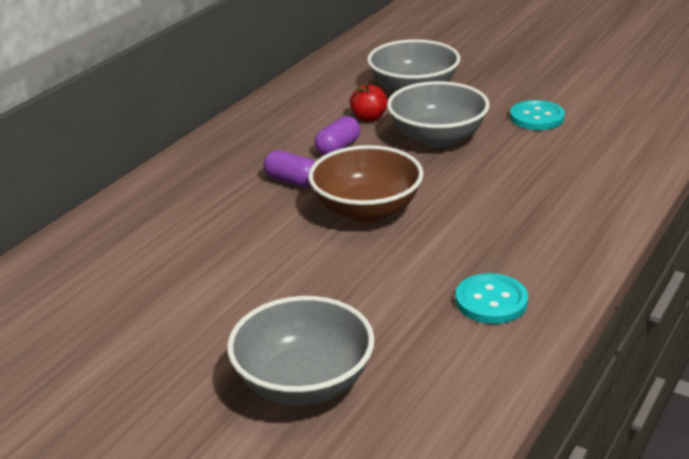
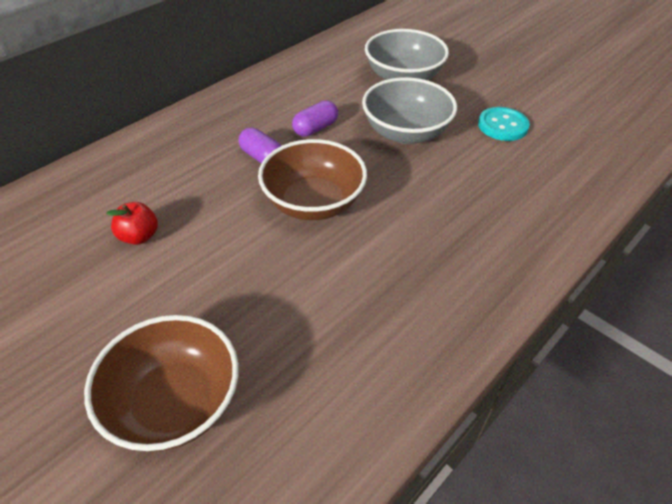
camera: 10 degrees right, 15 degrees up
(304, 382) = (174, 403): grey bowl -> brown bowl
(369, 118) = (354, 101): red apple -> red apple (139, 236)
(491, 301) = (388, 338): turquoise button -> none

